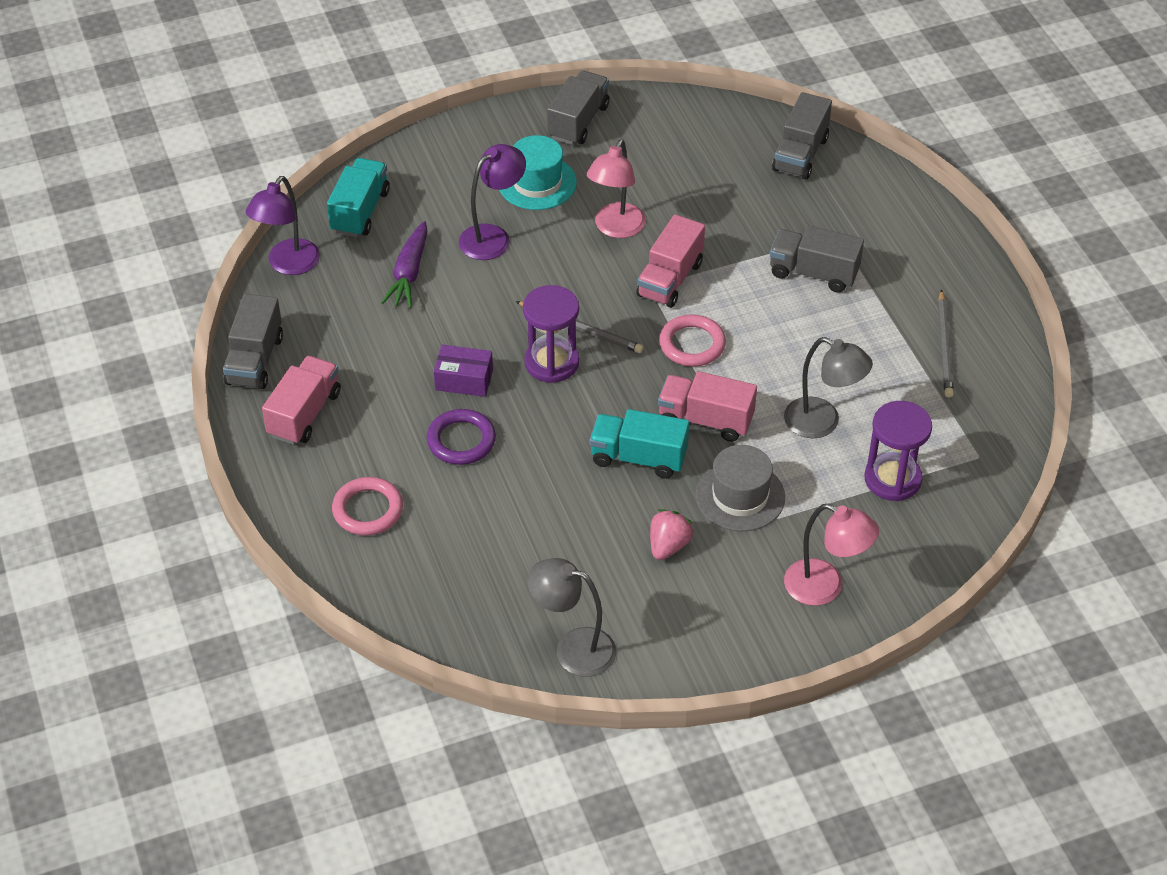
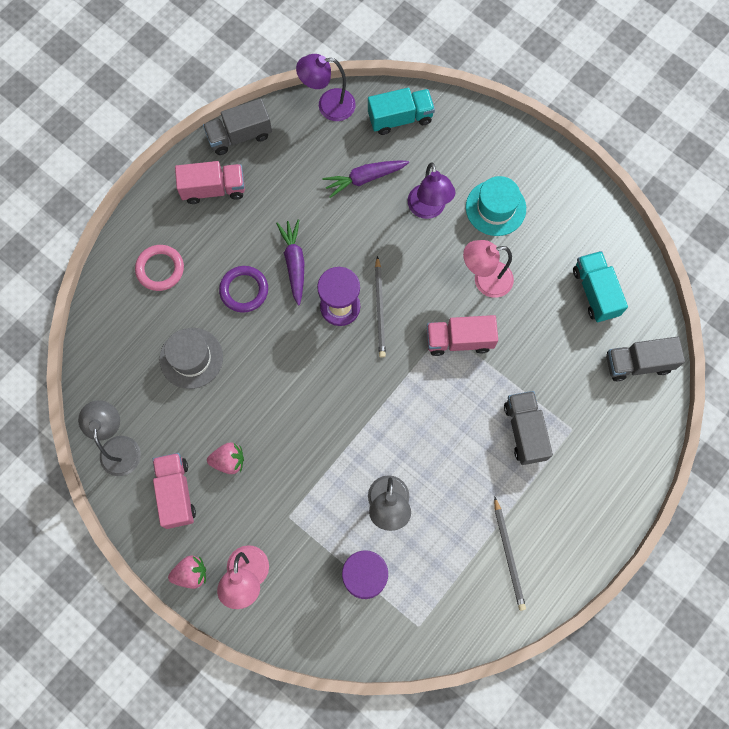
camera: 60 degrees right, 25 degrees up
(464, 380) = (294, 263): purple box -> purple carrot
(493, 237) = (428, 209): purple lamp -> purple lamp turned 60 degrees clockwise
(578, 122) = (571, 201): grey truck -> none
(638, 458) = (290, 404): turquoise truck -> turquoise truck (595, 292)
(692, 344) = (408, 385): pink ring -> none
(705, 420) = (347, 429): pink truck -> pink truck (176, 493)
(740, 496) = (294, 484): grey hat -> grey hat (191, 358)
(786, 642) = (191, 573): none -> pink strawberry
(944, 347) = (508, 555): grey pencil -> grey pencil turned 75 degrees counterclockwise

